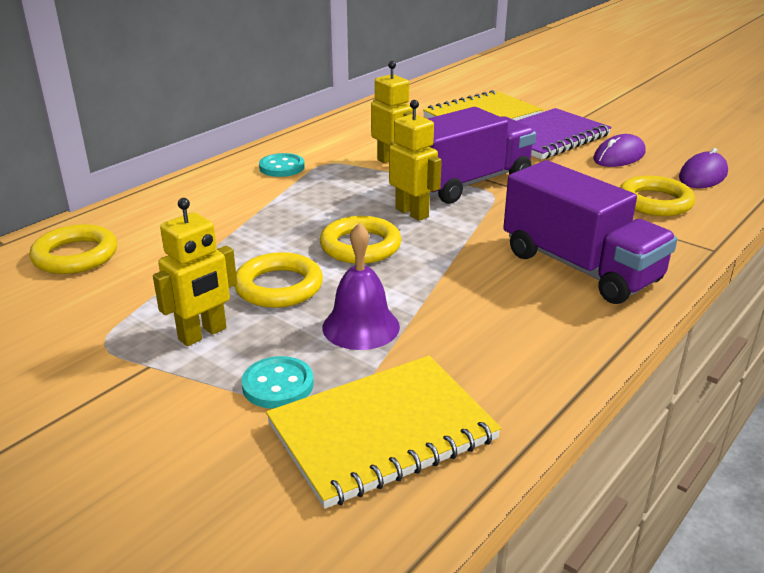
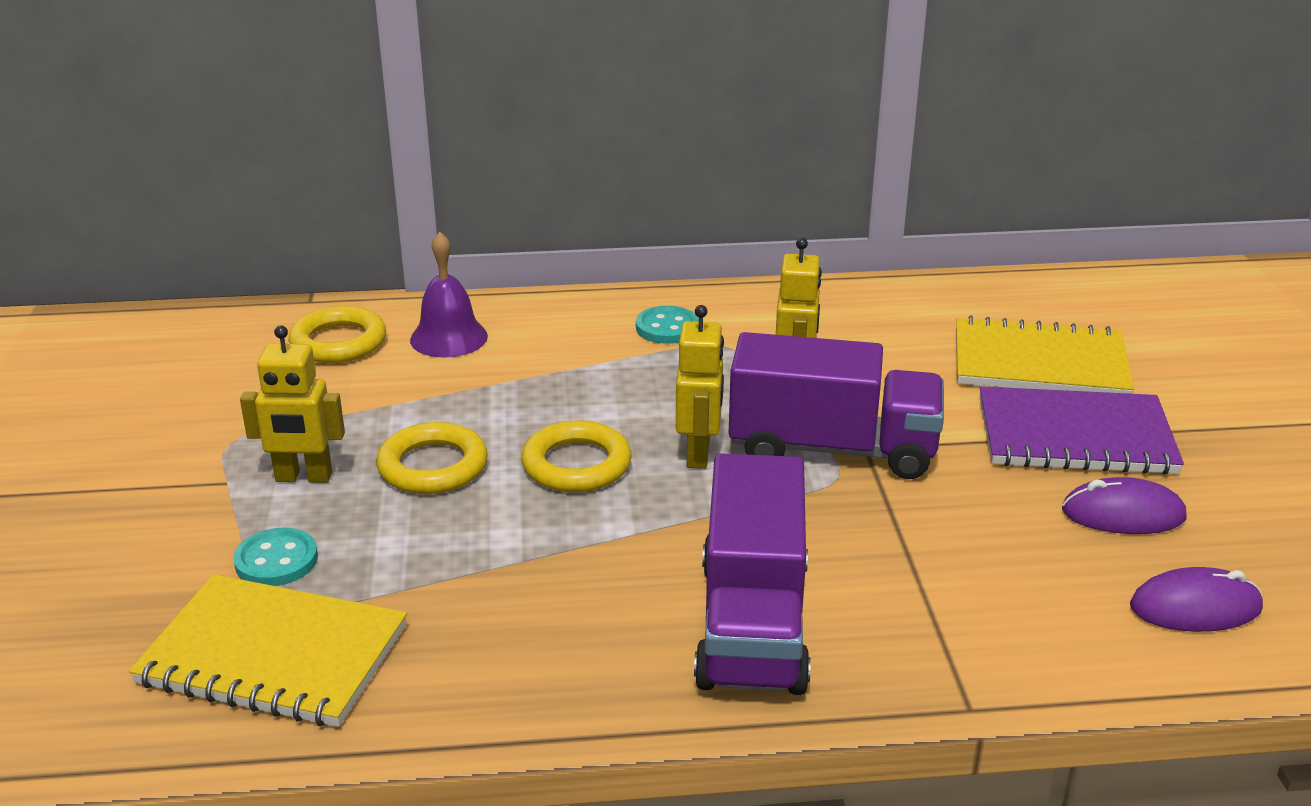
camera: 45 degrees right, 0 degrees up
(361, 327) = (426, 550): purple bell -> purple bell (449, 338)
(655, 202) = (1030, 603): yellow ring -> none

